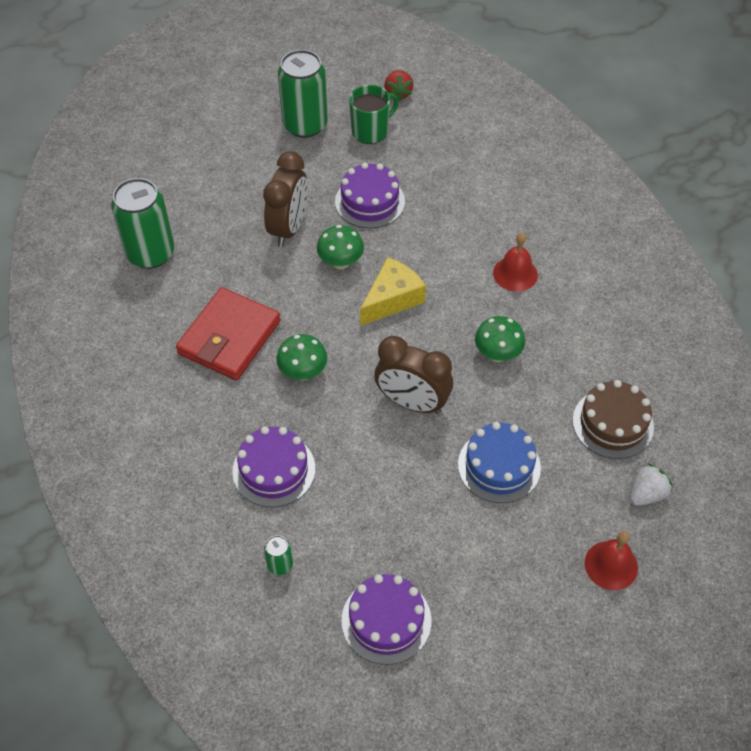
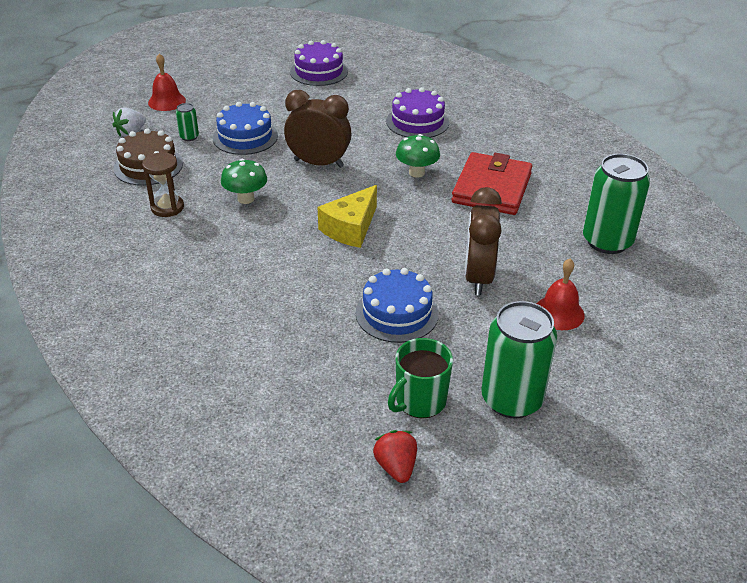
camera: 170 degrees right, 15 degrees down
(280, 565) = (395, 85): green can -> green can (189, 137)
(341, 262) = (411, 252): green mushroom -> none
(370, 201) = (397, 313): purple cake -> blue cake
(515, 274) = (226, 260): red bell -> red bell (559, 313)
(580, 351) = (167, 207): none -> brown hourglass

